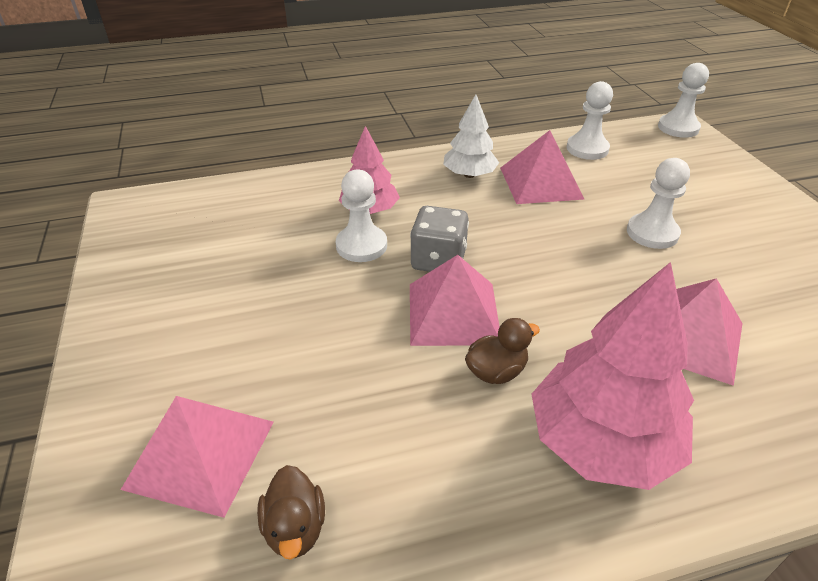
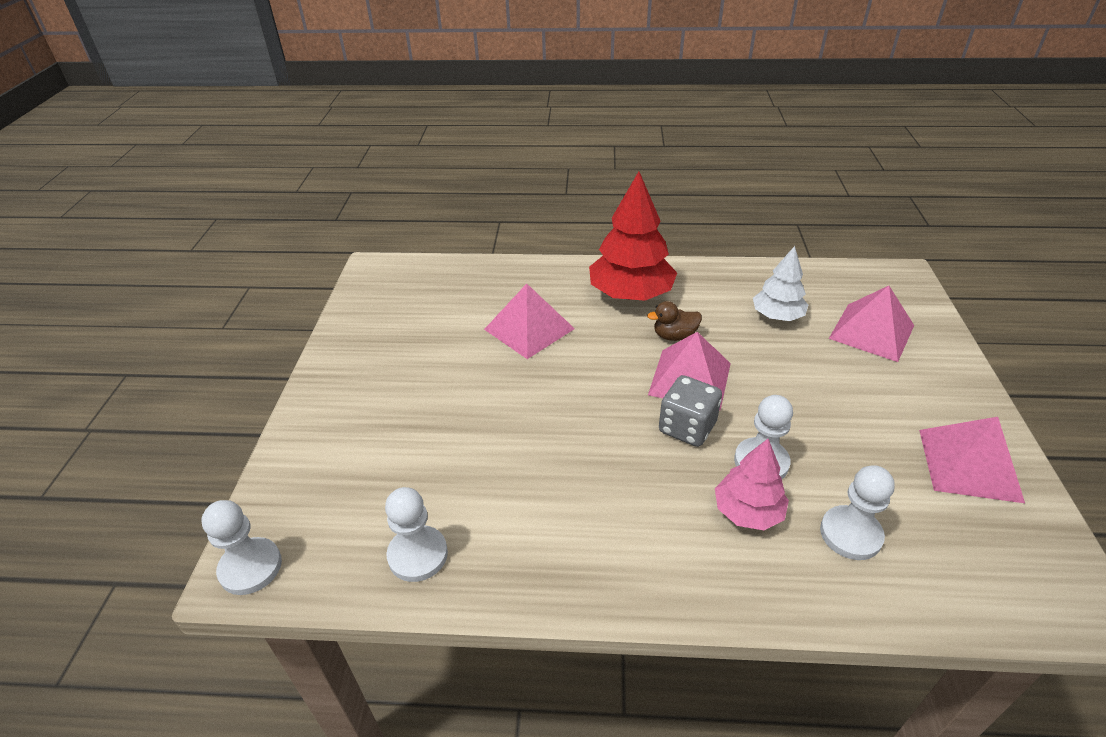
camera: 160 degrees left, 0 degrees up
(295, 528) = (808, 294): brown duck -> none
(469, 174) = (605, 544): white tree -> white tree (777, 316)
(540, 183) = (525, 505): pink pyramid -> pink pyramid (969, 464)
(602, 442) = (631, 294): pink tree -> red tree
(652, 233) = (469, 410): white pawn -> white pawn (850, 534)

